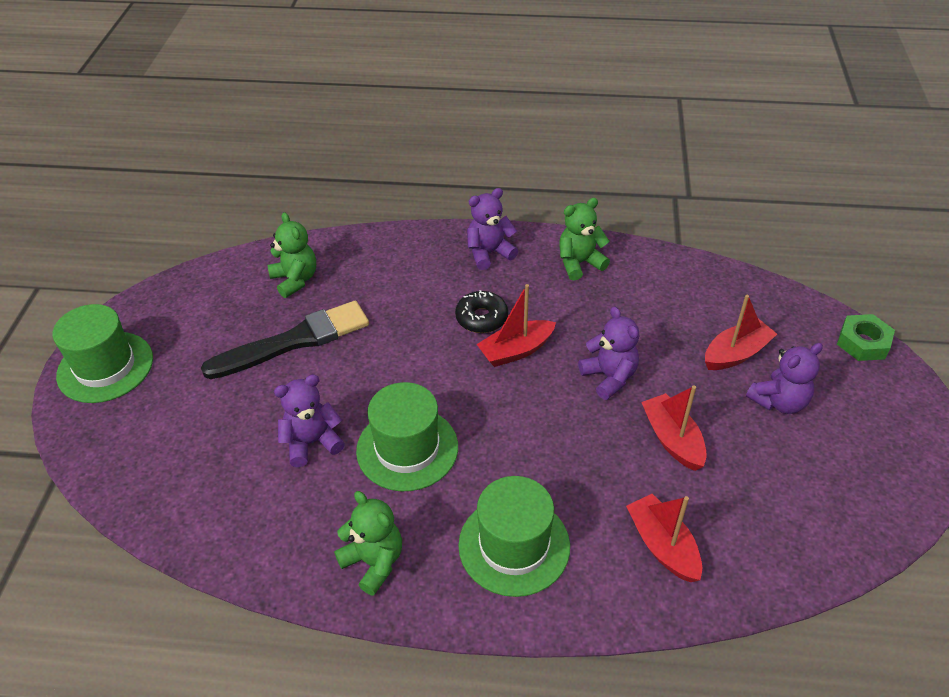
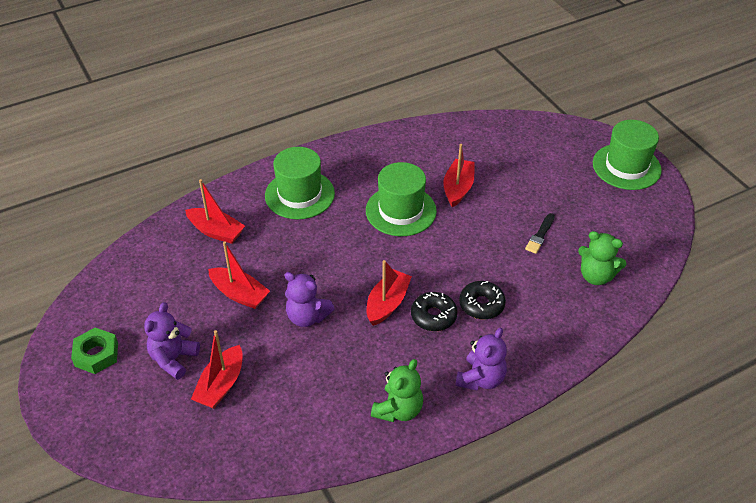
camera: 145 degrees right, 0 degrees up
(294, 341) = (540, 235): black brush -> black brush, size x0.44
(312, 442) = (458, 188): purple teddy bear -> red boat
(374, 562) = (366, 156): green teddy bear -> none
(426, 306) = (481, 305): none -> black donut
(863, 342) = (116, 452): green nut -> green nut (96, 354)

